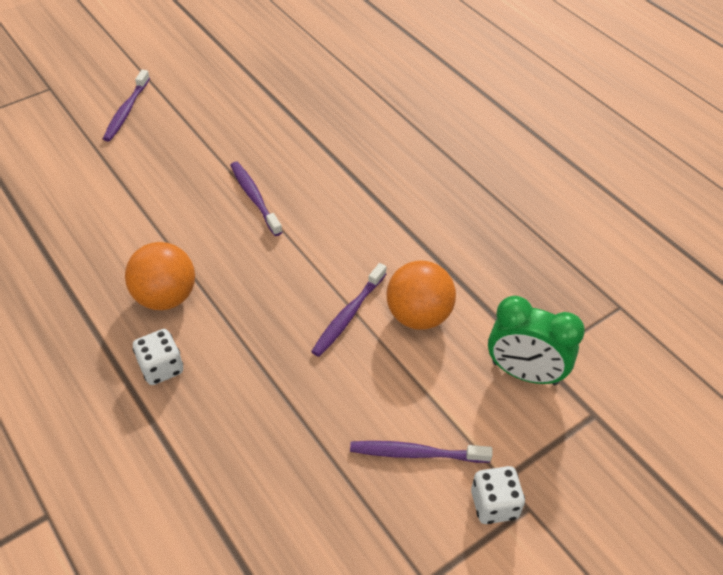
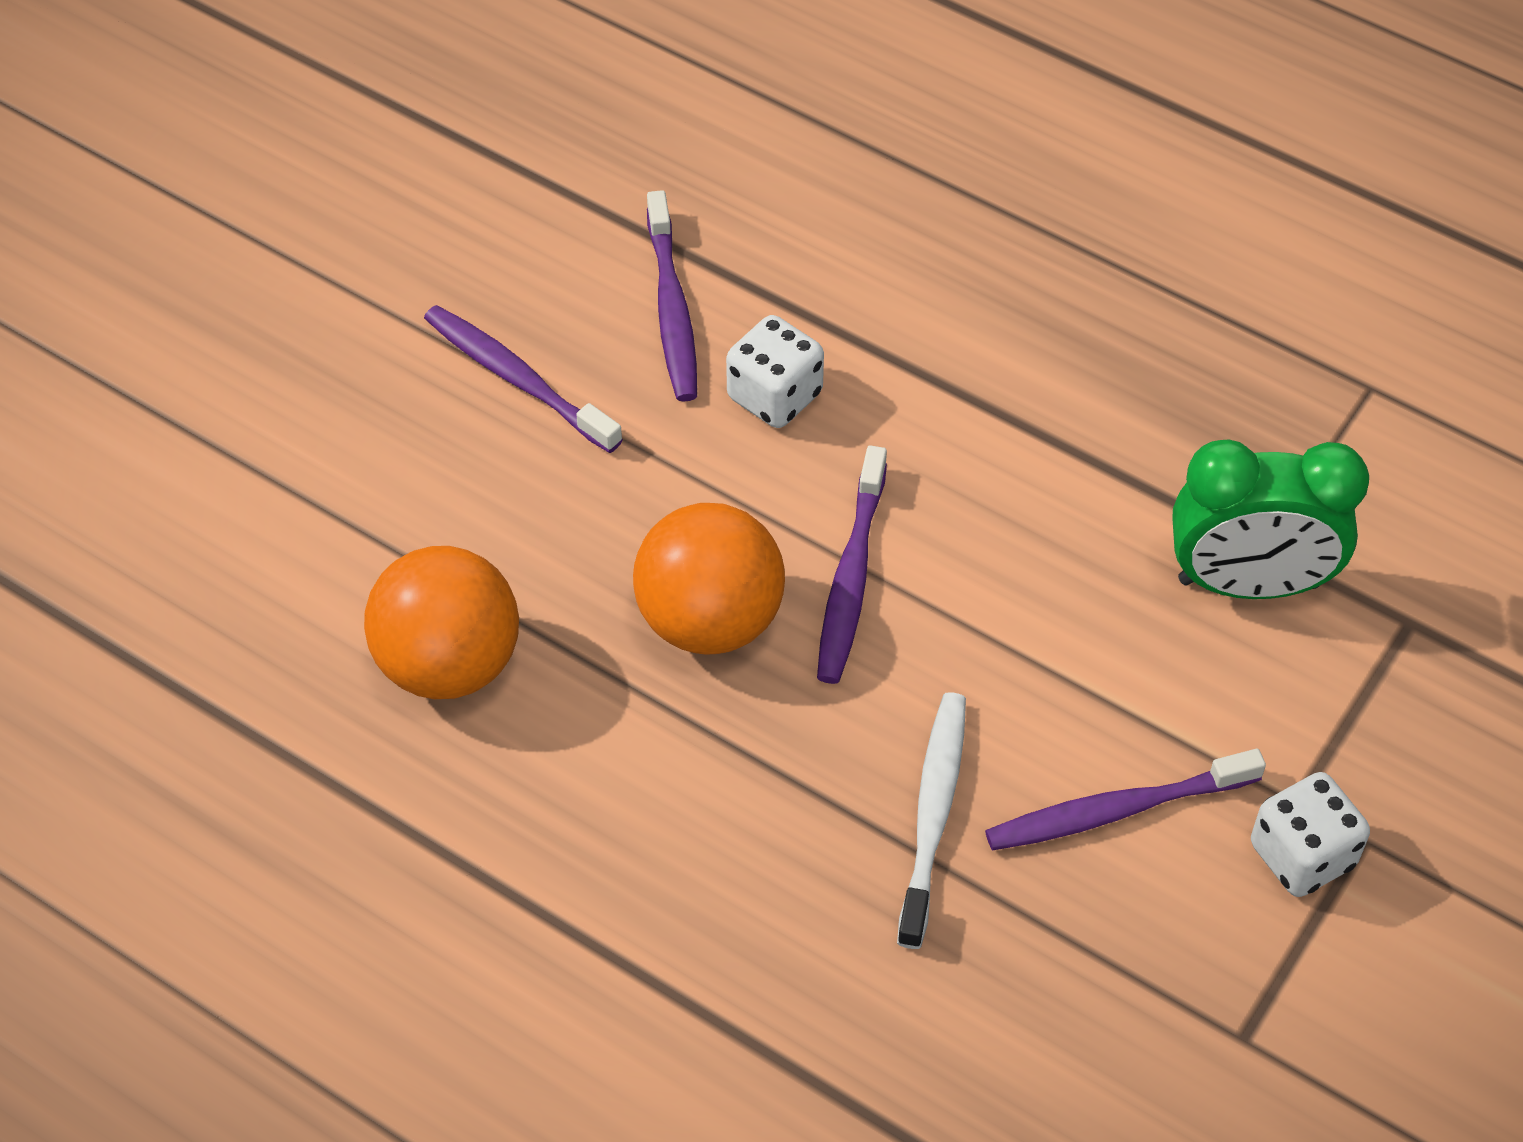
camera: 20 degrees left, 5 degrees up
(126, 111) = (101, 255): purple toothbrush -> purple toothbrush (672, 309)
(161, 368) = (526, 815): white dice -> white dice (774, 396)
(332, 427) = (933, 815): none -> white toothbrush
(418, 316) = (992, 533): orange ball -> orange ball (710, 620)

